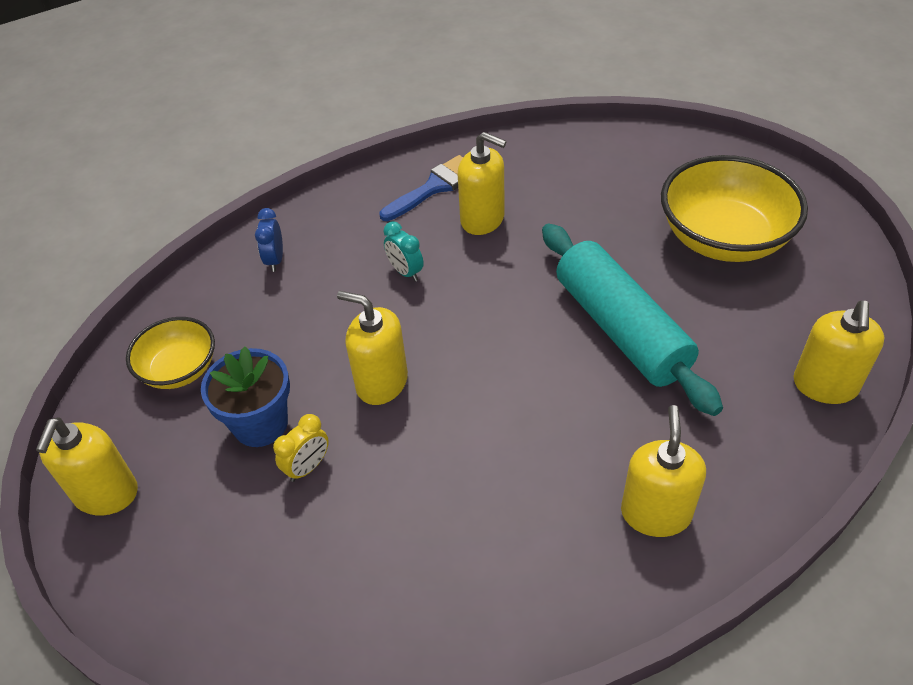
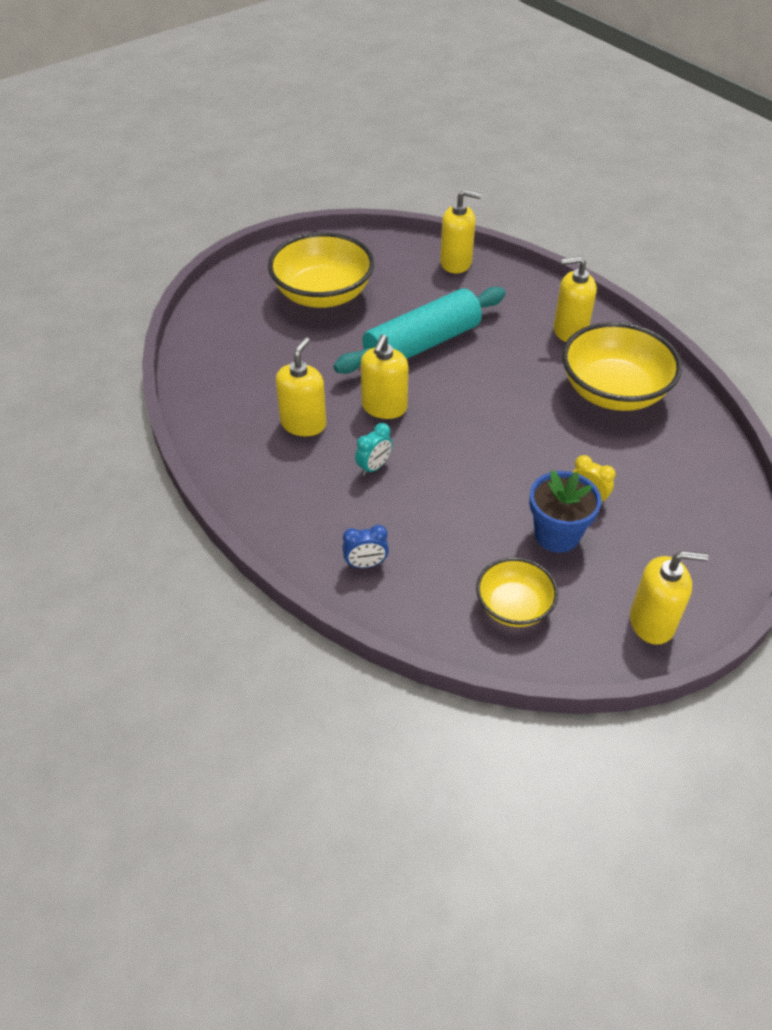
camera: 100 degrees left, 0 degrees up
(381, 383) = (499, 467): yellow soap dispenser -> yellow soap dispenser (384, 407)
(435, 187) = (257, 459): blue brush -> none
(505, 544) = (613, 392): none -> yellow bowl

